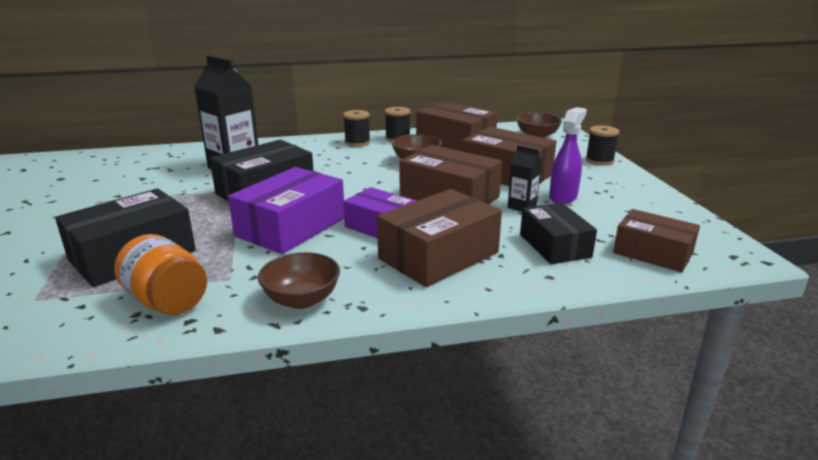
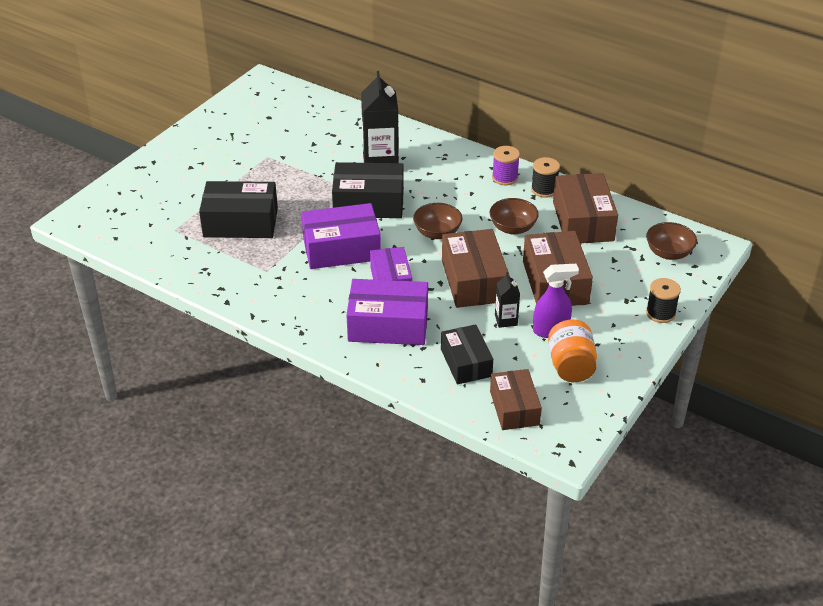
camera: 45 degrees right, 15 degrees up
(167, 301) = (224, 269): orange jar -> orange jar (571, 366)
(302, 299) = (281, 308): brown bowl -> brown bowl (437, 233)
(357, 142) = (505, 178): black spool -> purple spool
(438, 255) = (388, 325): brown box -> purple box
(554, 245) = (466, 363): black box -> black box turned 45 degrees counterclockwise

